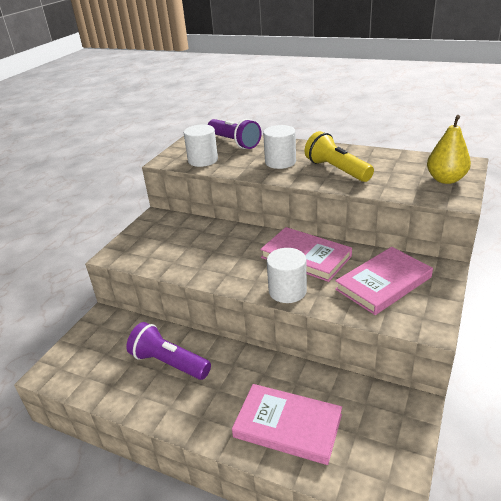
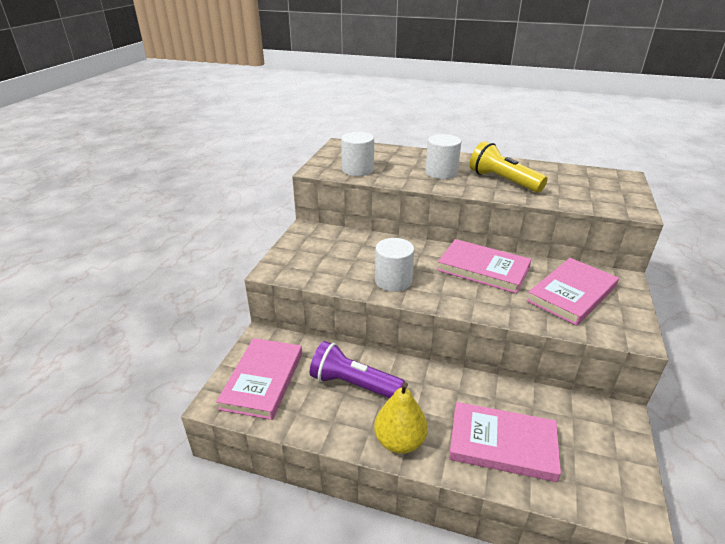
camera: 10 degrees left, 0 degrees up
(91, 356) = (262, 380): none -> pink book
(234, 142) = (383, 153): purple flashlight -> none
(287, 291) = (478, 304): white cylinder -> white cylinder (393, 281)
(445, 179) = (614, 191): yellow pear -> yellow pear (399, 441)

